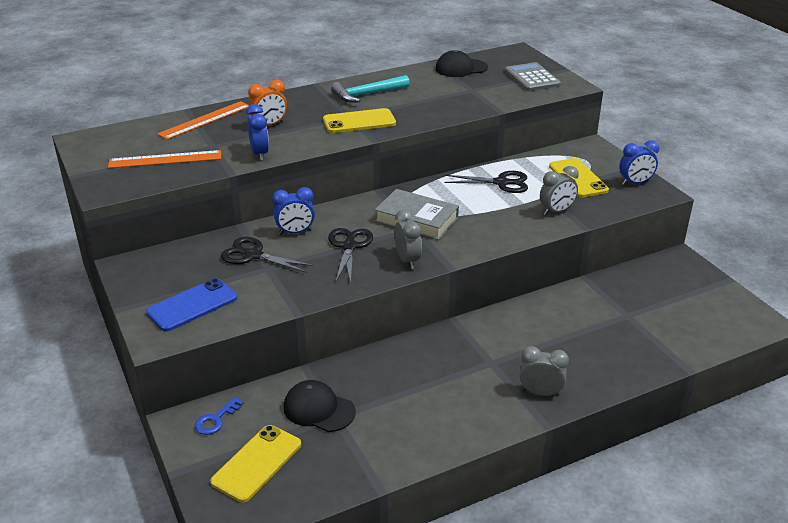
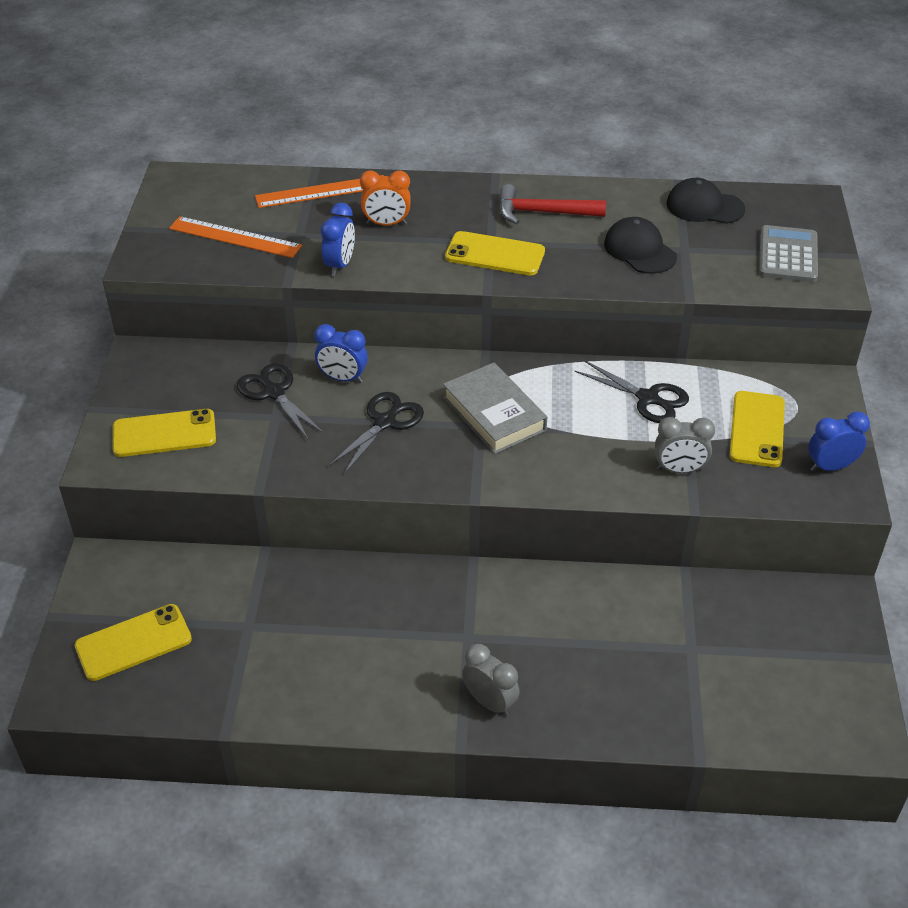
camera: 30 degrees right, 10 degrees up
(192, 305) = (164, 434): blue phone -> yellow phone
(216, 419) = (132, 573): blue key -> none
(318, 409) = (238, 609): black cap -> black cap (639, 250)
(367, 94) = (543, 213): turquoise hammer -> red hammer
(407, 260) = (434, 468): grey clock -> none
(635, 183) = (830, 467): blue clock -> blue clock turned 150 degrees clockwise

